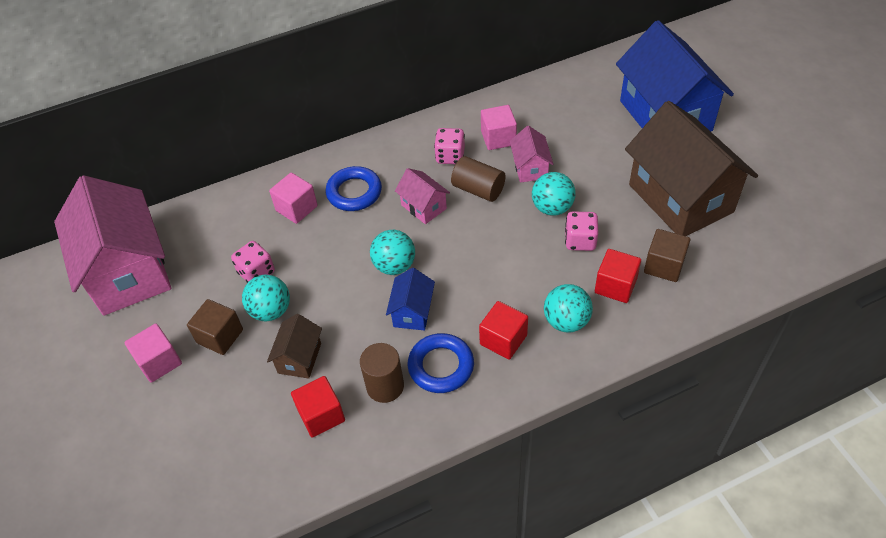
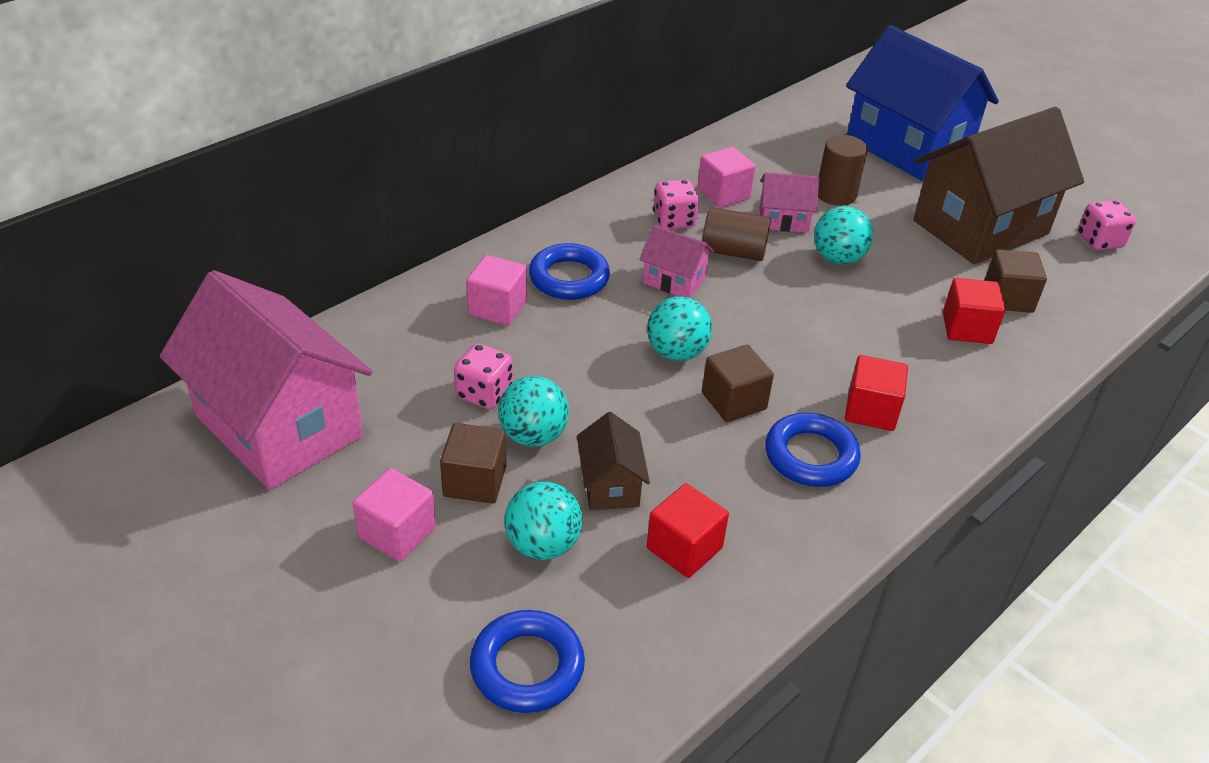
camera: 25 degrees left, 10 degrees down
(188, 472) = (527, 667): none -> blue ring
(385, 386) = (751, 494): brown cylinder -> brown cylinder (836, 194)
(412, 312) = (734, 401): blue house -> brown cube
(530, 168) = (783, 220): pink house -> pink house turned 60 degrees counterclockwise
(566, 321) = (934, 376): turquoise ball -> turquoise ball (543, 545)
(580, 241) = (894, 288): pink dice -> pink dice (1099, 241)
(680, 198) = (980, 227): brown house -> brown house turned 75 degrees counterclockwise

